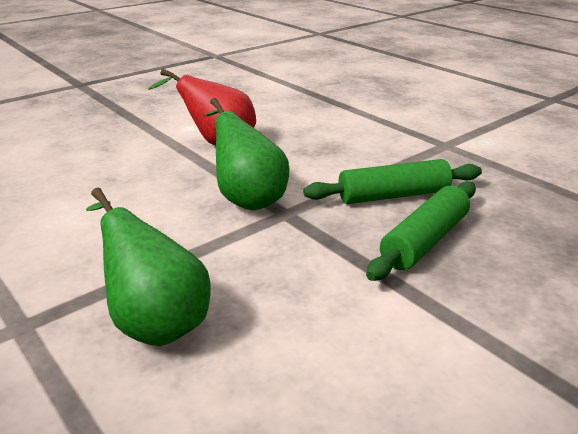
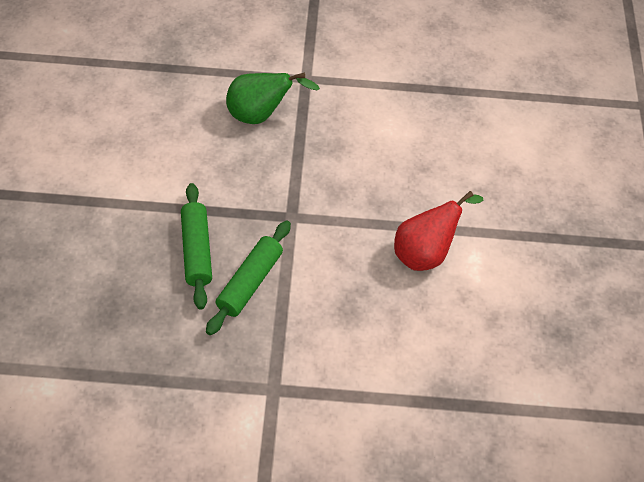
camera: 130 degrees right, 25 degrees up
(247, 198) = (326, 212): green pear -> none

